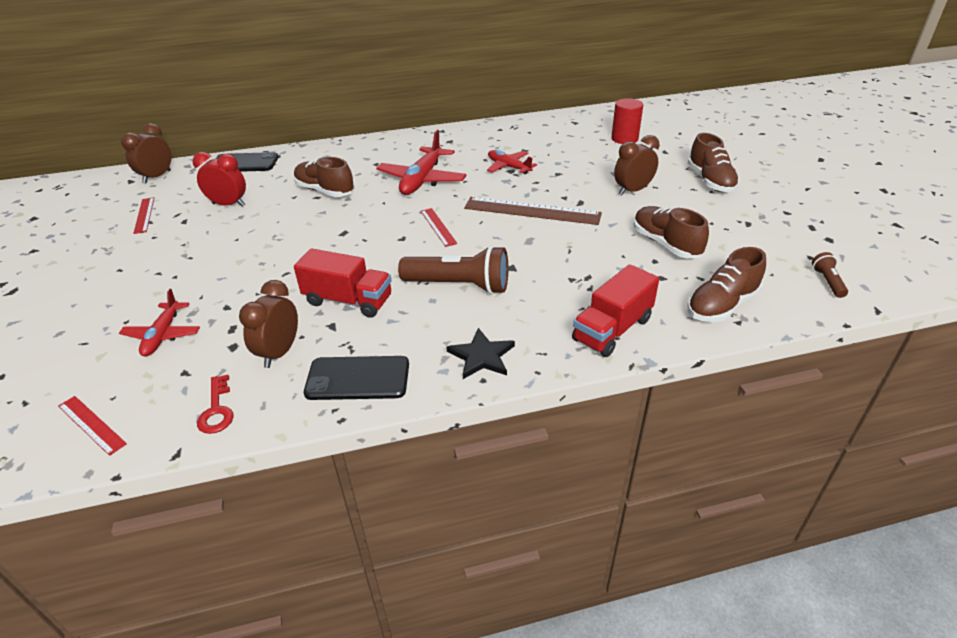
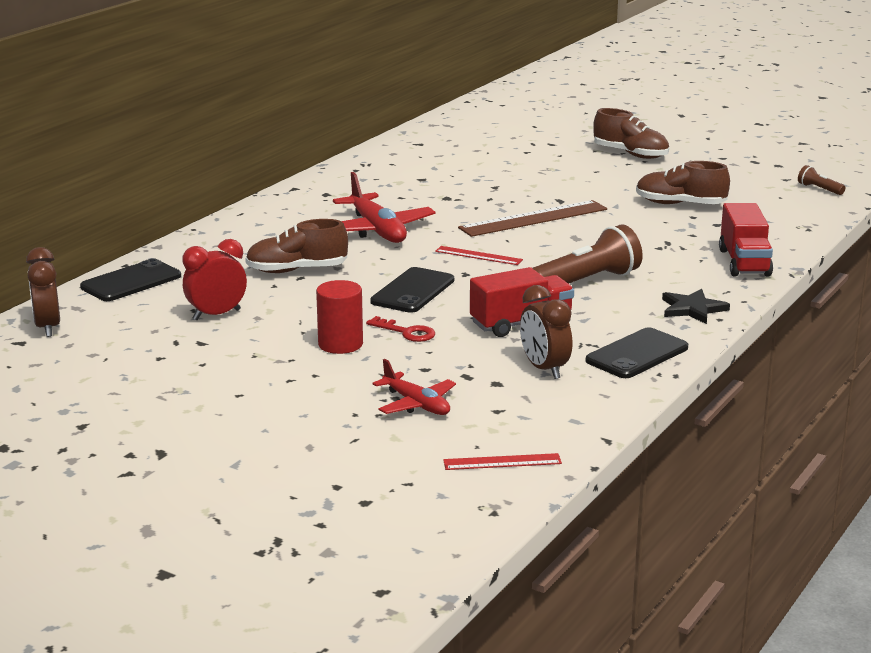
camera: 45 degrees left, 15 degrees down
(144, 215) = (136, 356): red ruler -> none
(217, 410) = (578, 412): red key -> red key (406, 332)
(346, 237) = (412, 291): none -> black phone
(508, 167) = (438, 196): red plane -> none
(624, 139) = (496, 144): red cylinder -> red cylinder (340, 344)
(632, 191) = (585, 179): brown clock -> none
(722, 305) = (783, 224): brown shoe -> none

